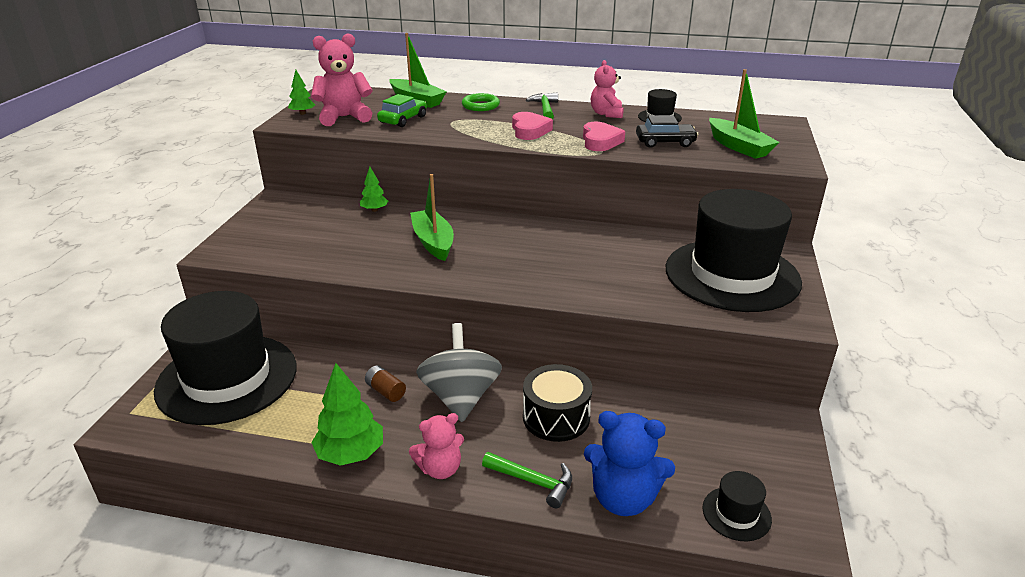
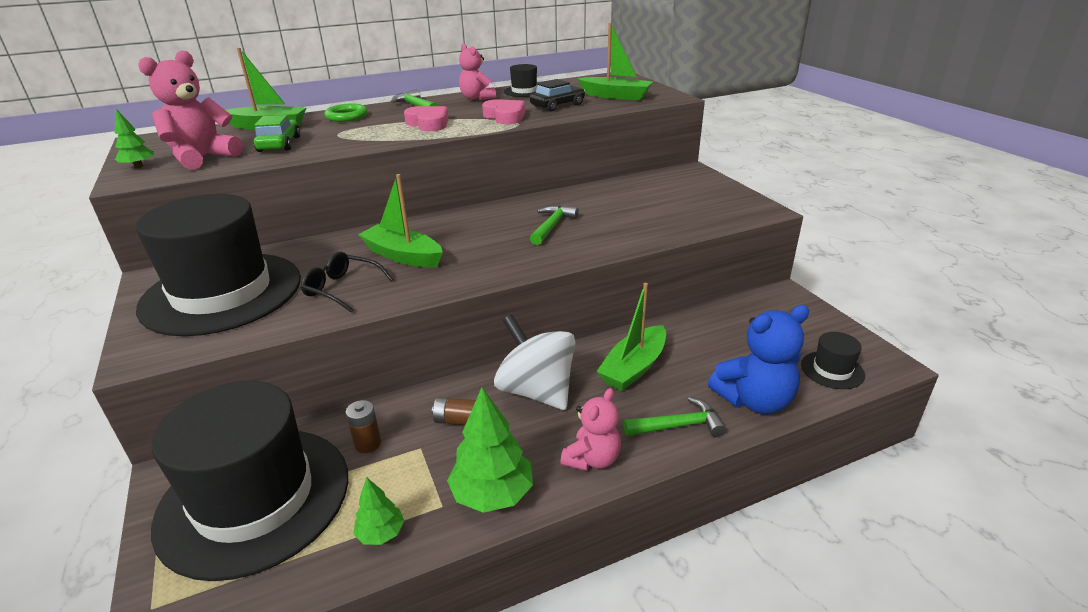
camera: 35 degrees left, 0 degrees up
(317, 377) = (368, 444): none -> brown battery
(366, 253) = (343, 289): none -> black glasses
(374, 210) = (298, 249): green tree -> green tree (381, 533)
(460, 397) = (536, 391): grey spinning top -> white spinning top
(556, 417) = (634, 367): black drum -> green boat
(574, 259) = (552, 226): none -> green hammer
(732, 275) = (680, 197): black hat -> black hat (222, 293)

